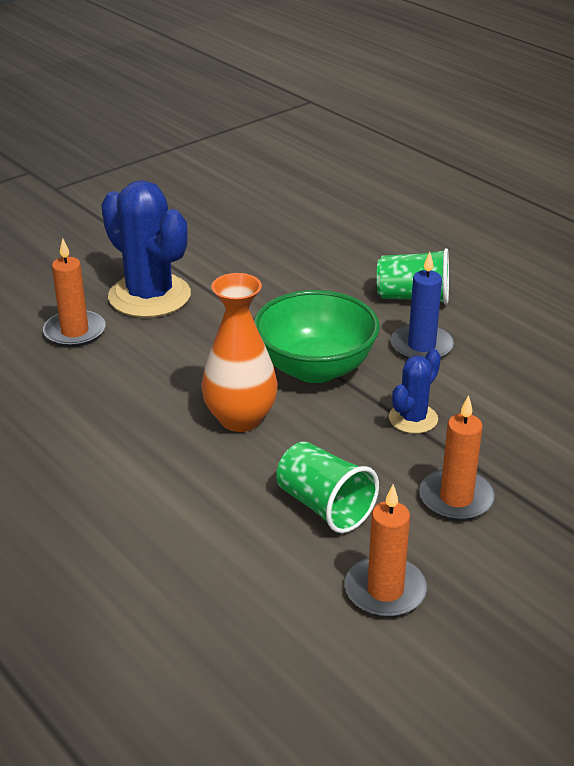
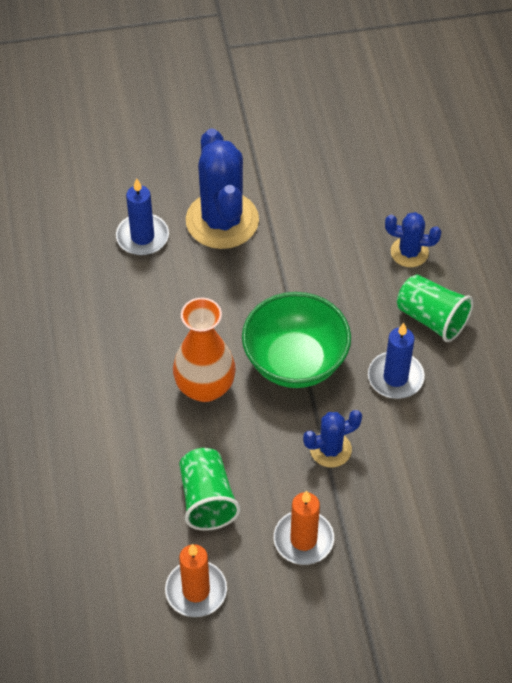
camera: 30 degrees right, 20 degrees up
(75, 332) = (142, 237): orange candle -> blue candle
(349, 263) = (409, 252): none -> blue cactus

